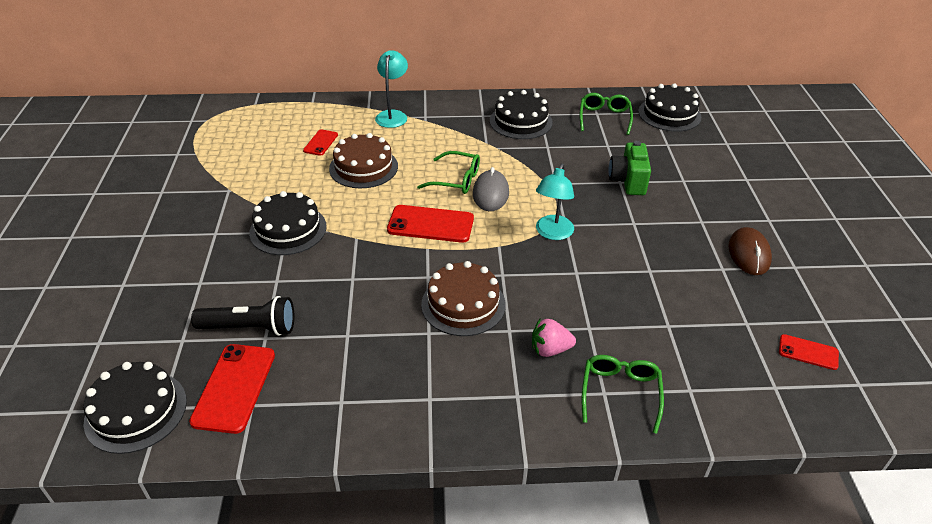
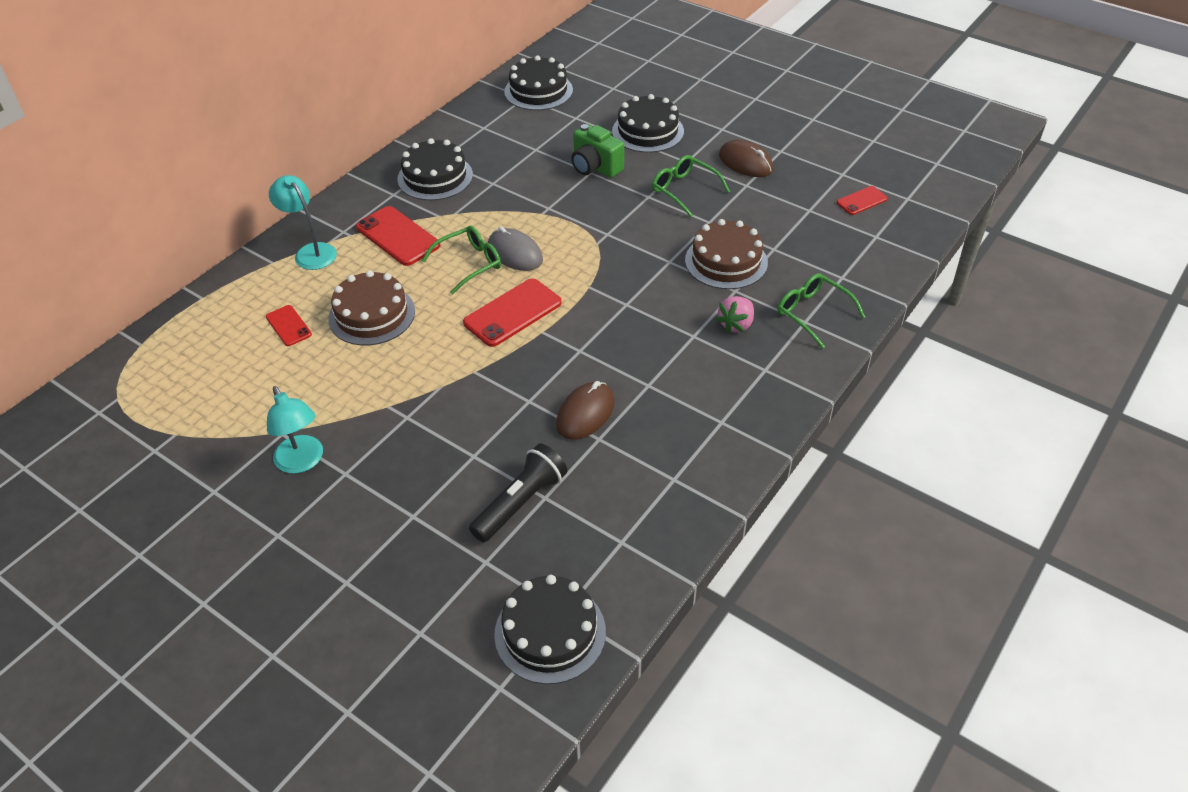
camera: 50 degrees left, 5 degrees up
(234, 387) = (588, 546): red phone -> red phone (398, 236)
(288, 229) = (405, 414): black cake -> black cake (648, 131)
(366, 314) = (585, 413): none -> brown mouse
(463, 304) = (636, 346): brown cake -> brown cake (726, 261)
(552, 233) = (609, 247): turquoise lamp -> turquoise lamp (302, 462)
(604, 118) = (496, 127): green glasses -> green glasses (684, 190)

